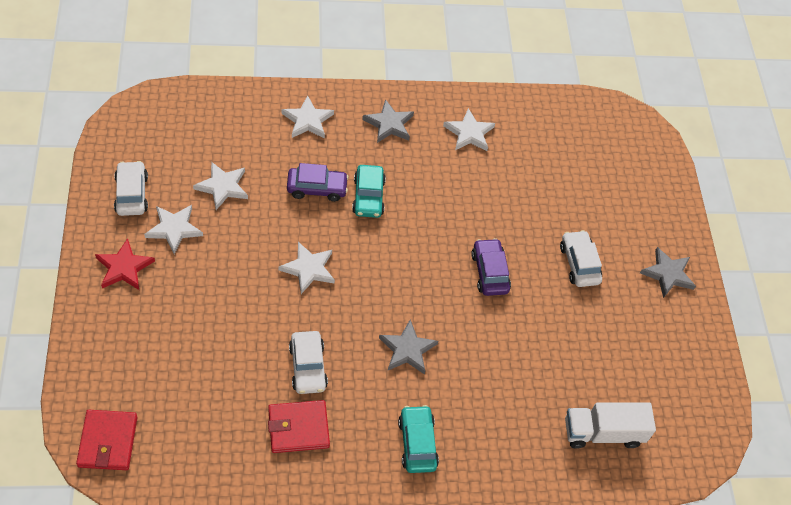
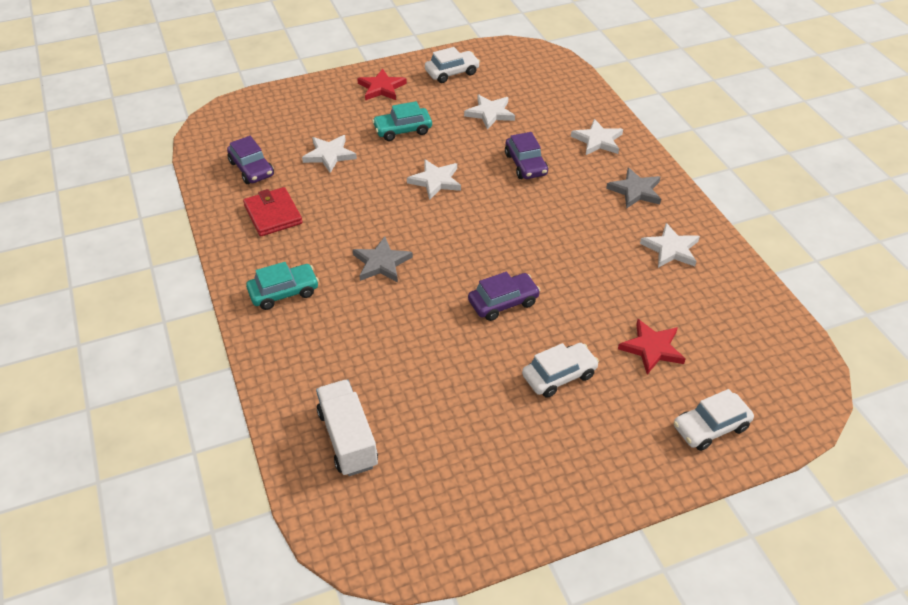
camera: 80 degrees right, 10 degrees down
(108, 441) = (227, 122): red wallet -> none
(174, 229) = (432, 101): white star -> white star (329, 155)
(211, 433) = (251, 169): none -> purple car
(308, 367) = (335, 205): white car -> white car (710, 427)
(368, 196) = (538, 198): turquoise car -> turquoise car (402, 130)
(569, 193) = (652, 348): none -> red star
(667, 274) = (597, 467): grey star -> none

